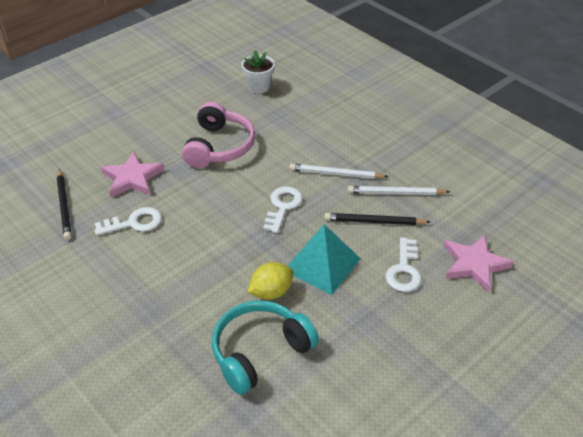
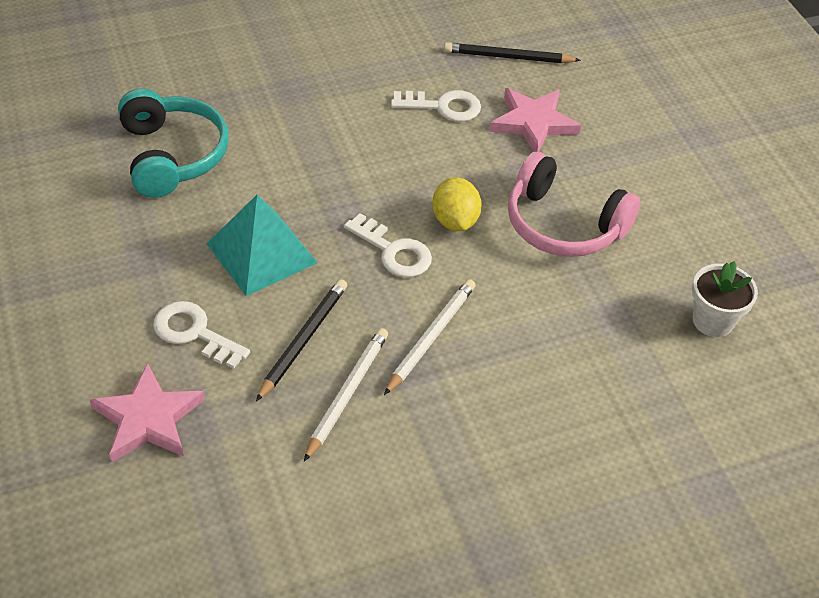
camera: 110 degrees right, 5 degrees up
(134, 223) = (443, 107): white key -> white key turned 90 degrees counterclockwise
(271, 292) = (249, 191): yellow lemon -> yellow lemon (455, 220)

